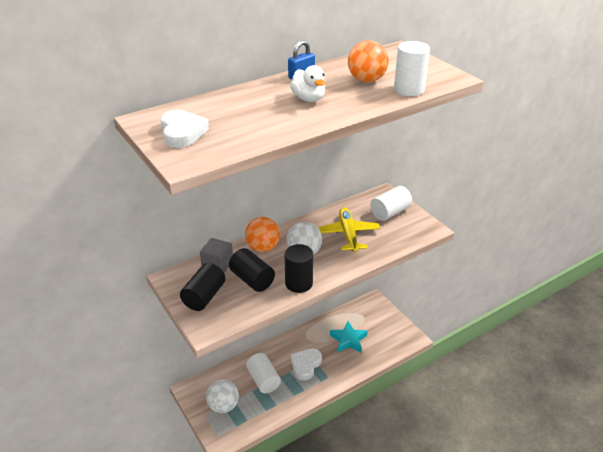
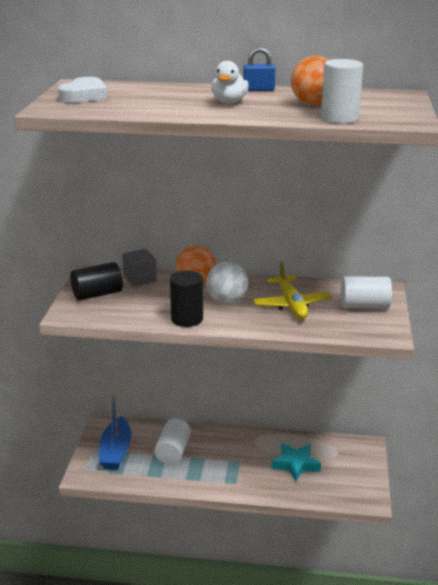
camera: 40 degrees right, 10 degrees down
(223, 406) = (115, 451): white ball -> blue boat
(252, 279) = (152, 300): black cylinder -> none
(305, 365) = (226, 462): white heart -> none
(348, 234) = (291, 305): yellow plane -> yellow plane turned 135 degrees clockwise

